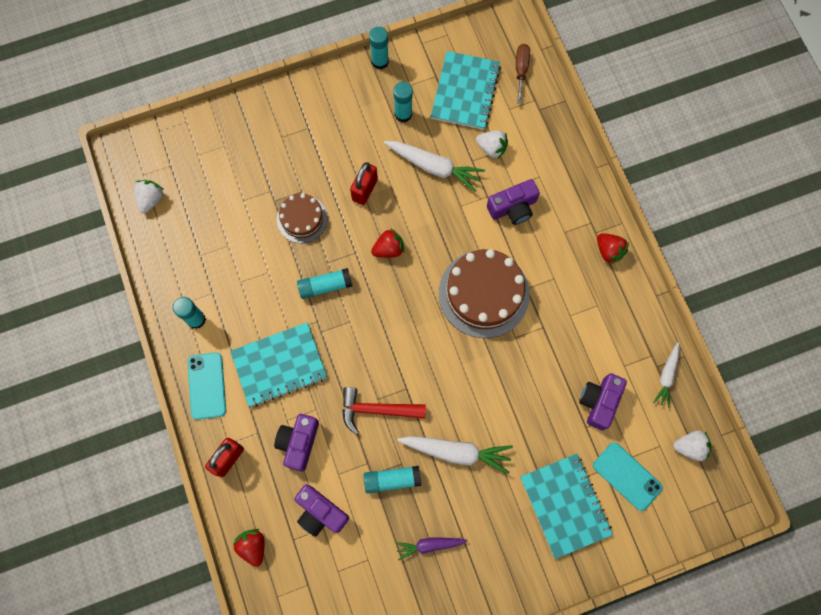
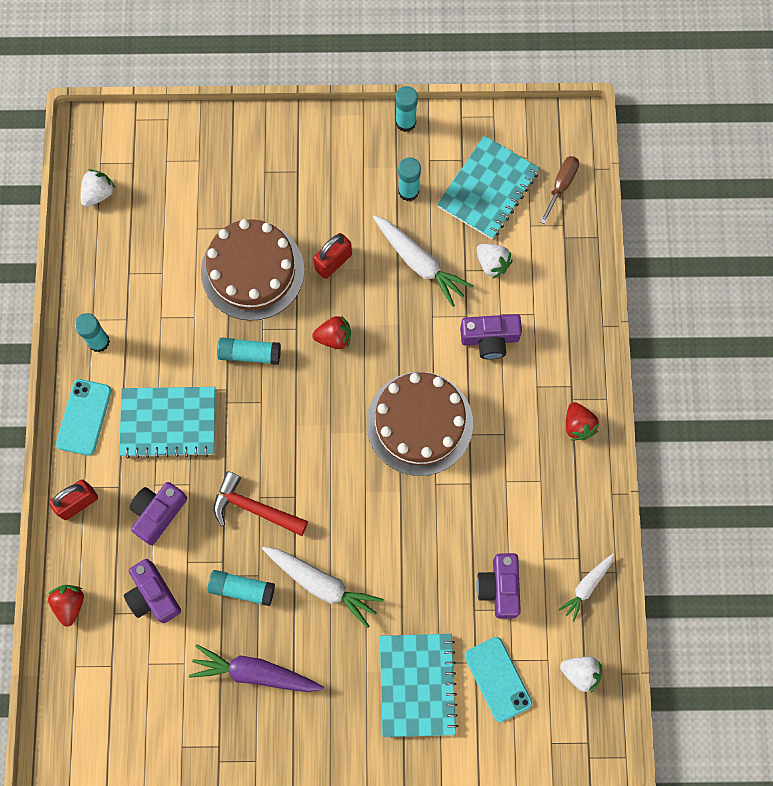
camera: 20 degrees right, 0 degrees up
(302, 219) = (252, 271): brown cake -> brown cake, size x1.74
(429, 545) = (255, 672): purple carrot -> purple carrot, size x1.66
(599, 402) = (499, 587): purple camera -> purple camera turned 45 degrees counterclockwise

